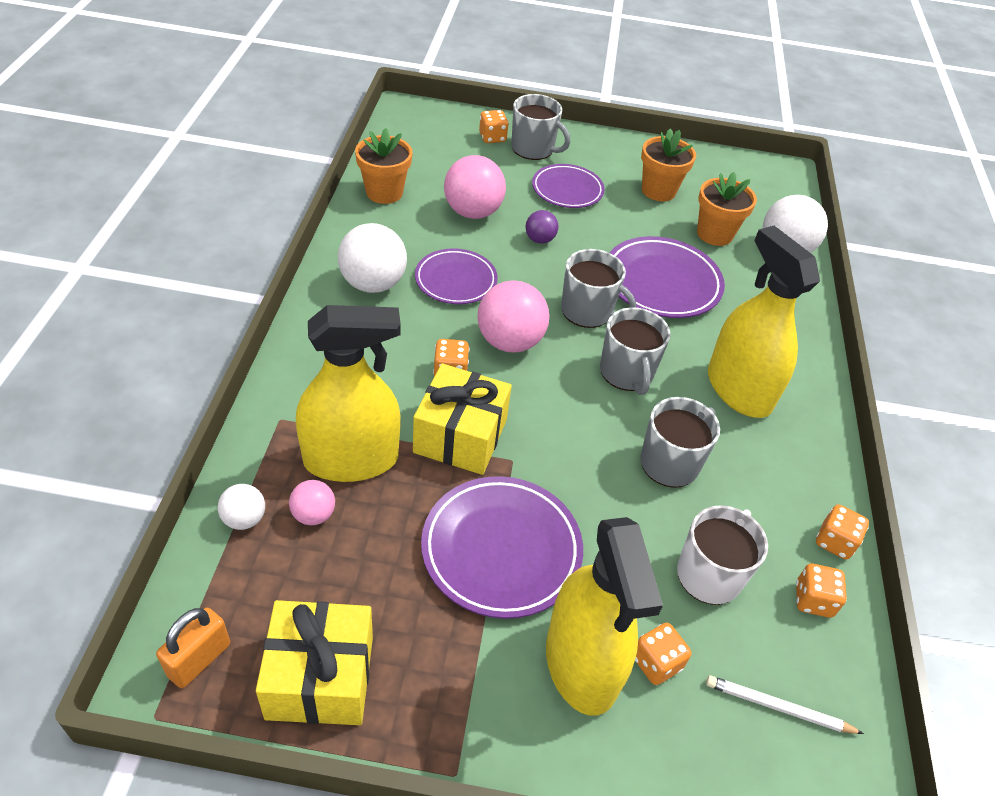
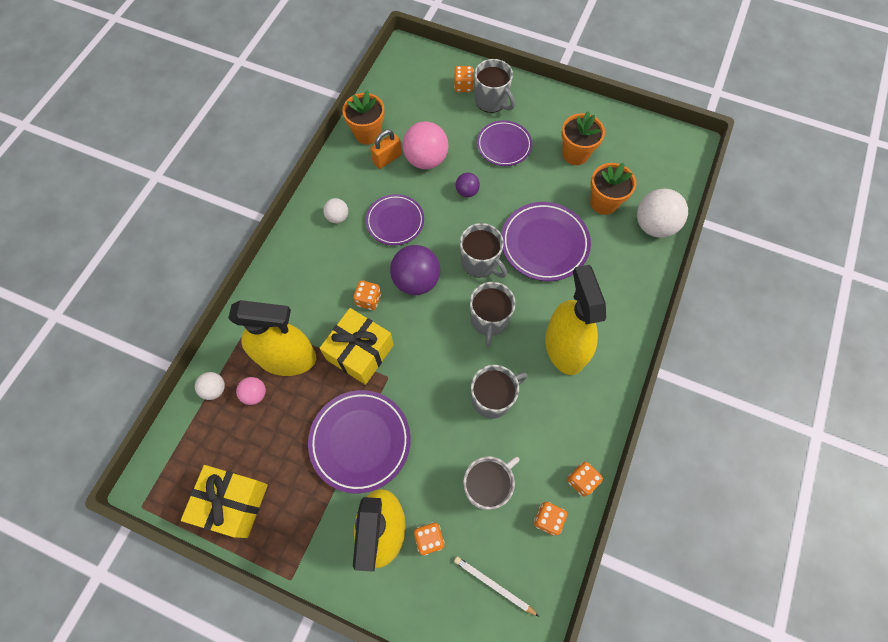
camera: 20 degrees right, 20 degrees up
(199, 659) = (171, 477): orange padlock -> orange padlock (387, 159)
(373, 284) = (338, 217): white ball -> white ball, size x0.53
(509, 342) = (416, 281): pink ball -> purple ball

